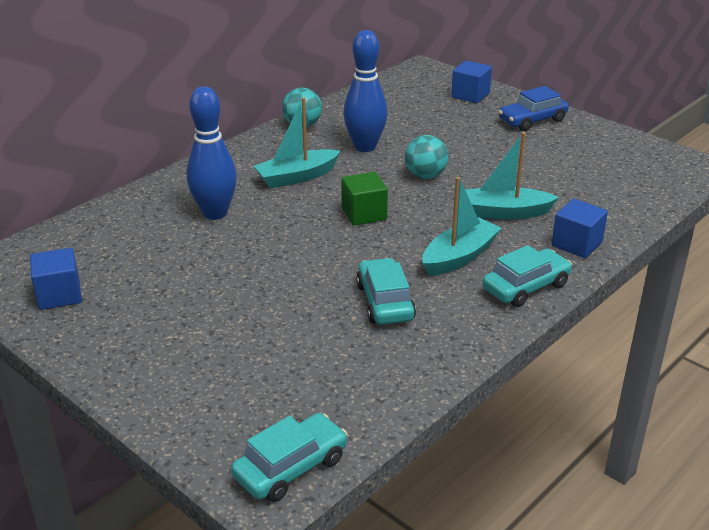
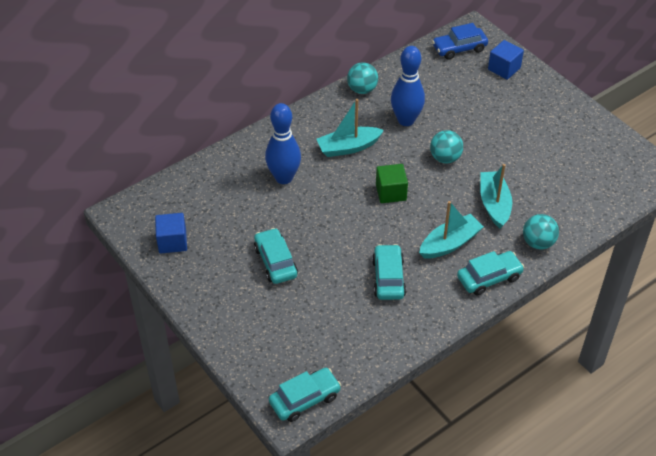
camera: 10 degrees right, 15 degrees up
(216, 301) = (275, 262): none -> turquoise car
(504, 212) = (494, 204): turquoise boat -> turquoise boat turned 75 degrees clockwise
(532, 120) = (546, 105): blue car -> blue car (459, 48)
(576, 244) = (538, 243): blue cube -> turquoise ball

